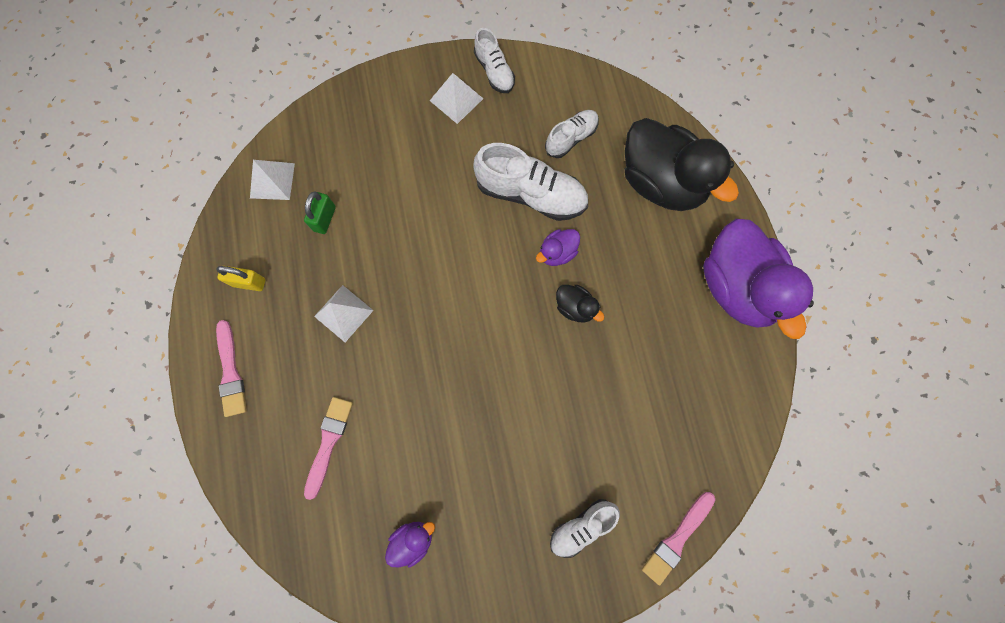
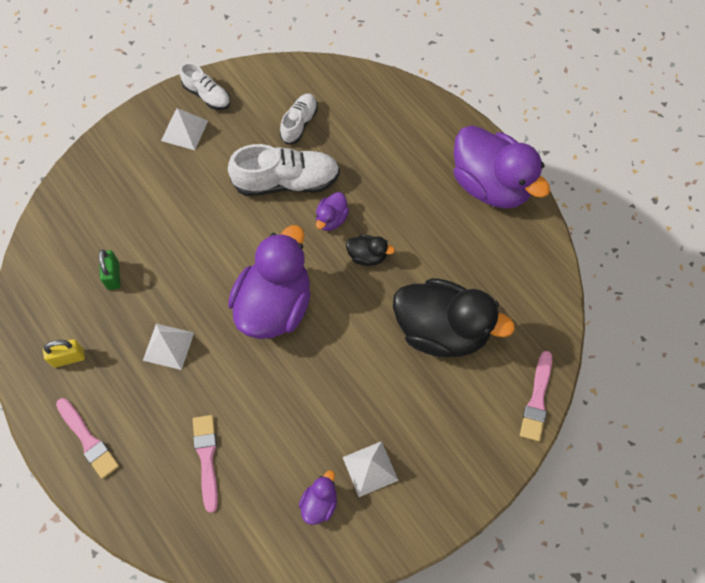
camera: 25 degrees left, 10 degrees down
(272, 180) = (48, 263): white pyramid -> white pyramid (370, 468)
(461, 317) = (274, 305): none -> purple duck
(581, 526) = (456, 426): white shoe -> none
(661, 182) = (391, 128): black duck -> black duck (442, 330)

